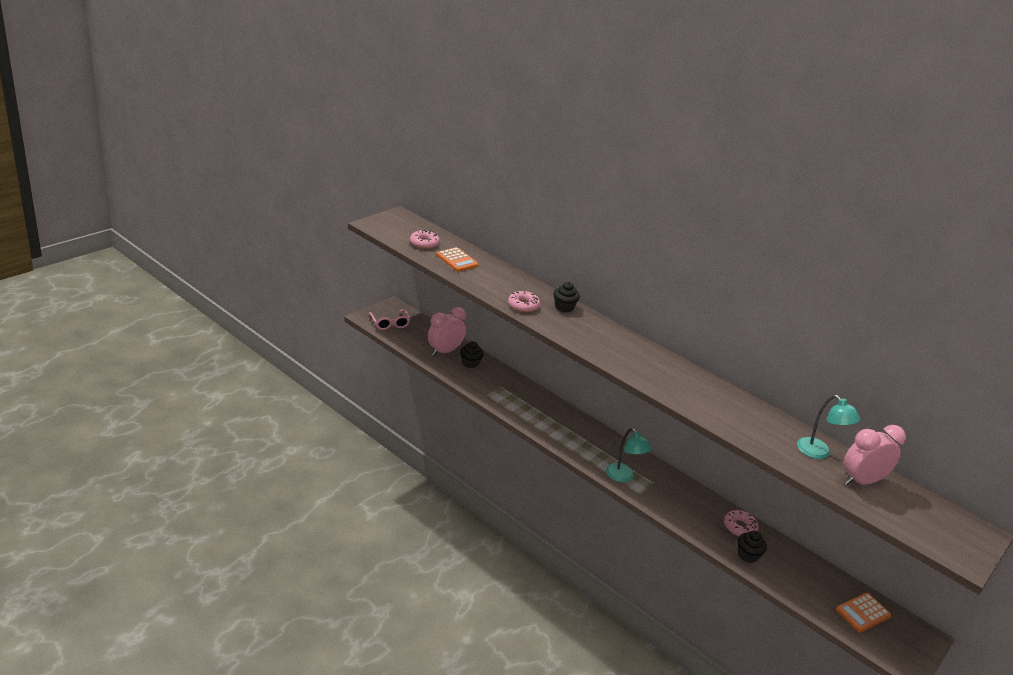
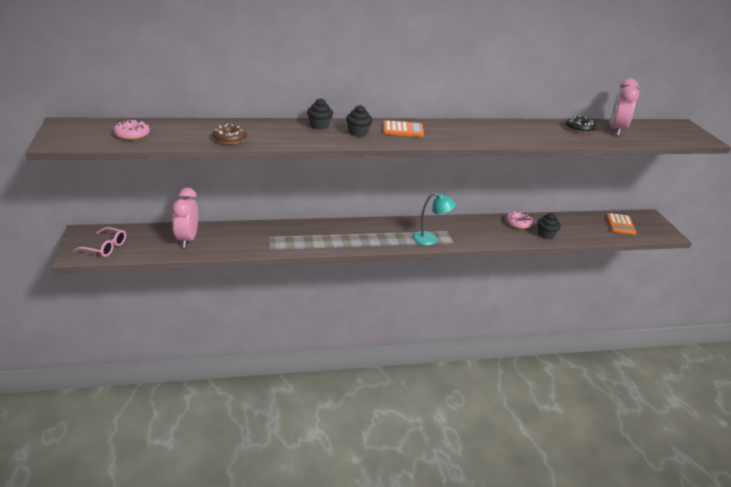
camera: 50 degrees left, 0 degrees up
(457, 260) = (184, 133): orange calculator -> orange calculator (403, 130)
(470, 363) = (220, 235): black cupcake -> black cupcake (358, 132)
(478, 280) = (230, 139): none -> brown donut
(523, 305) = (295, 138): pink donut -> none
(819, 453) = (579, 128): turquoise lamp -> black donut

